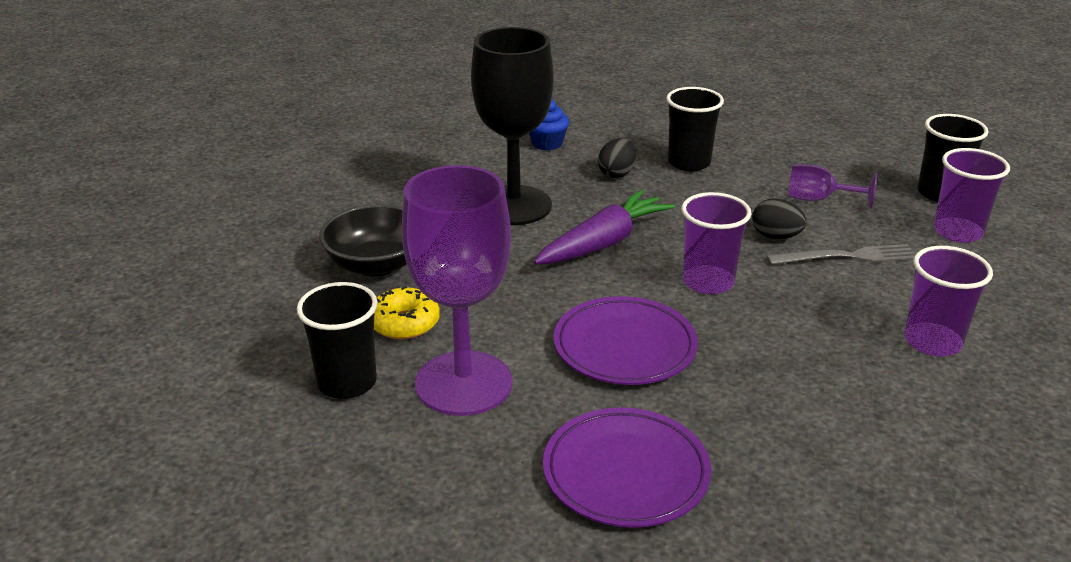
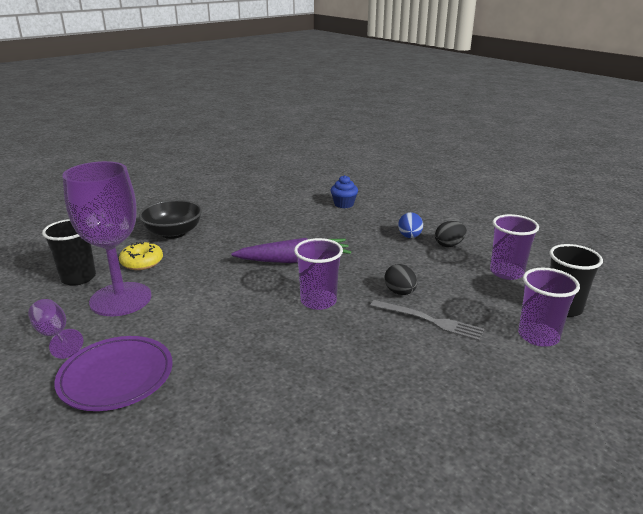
camera: 35 degrees right, 5 degrees down
(514, 205) = (278, 228): black goblet -> none
(617, 174) = (358, 229): black egg -> black egg (449, 245)
(624, 346) = (220, 315): purple plate -> none
(689, 163) = (409, 237): black cup -> blue egg
(818, 200) = (462, 282): purple goblet -> purple goblet (55, 335)
(932, 342) = (407, 394): purple cup -> purple cup (506, 272)

